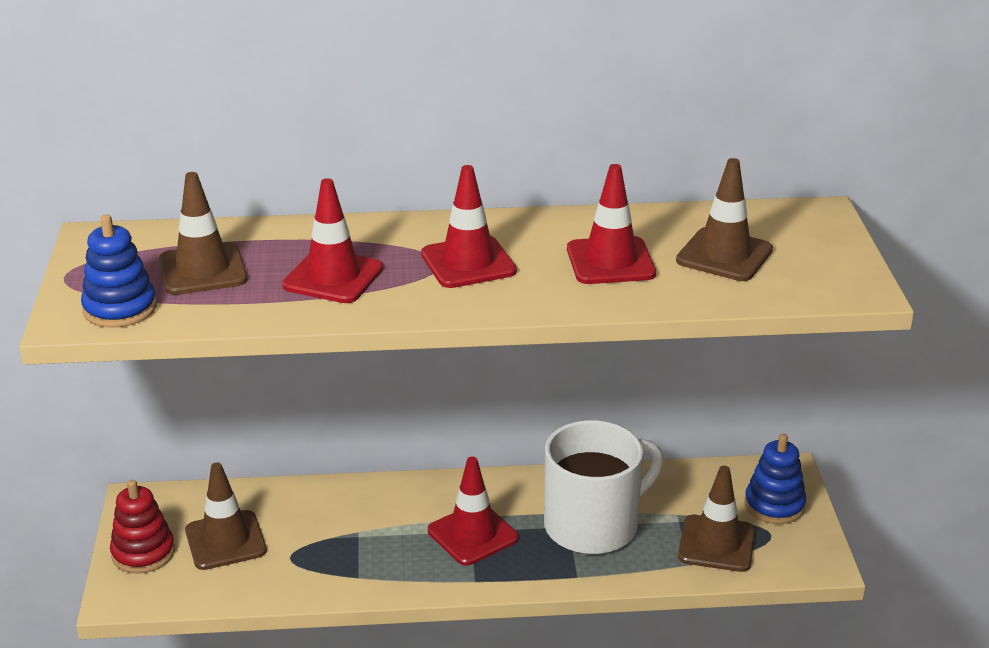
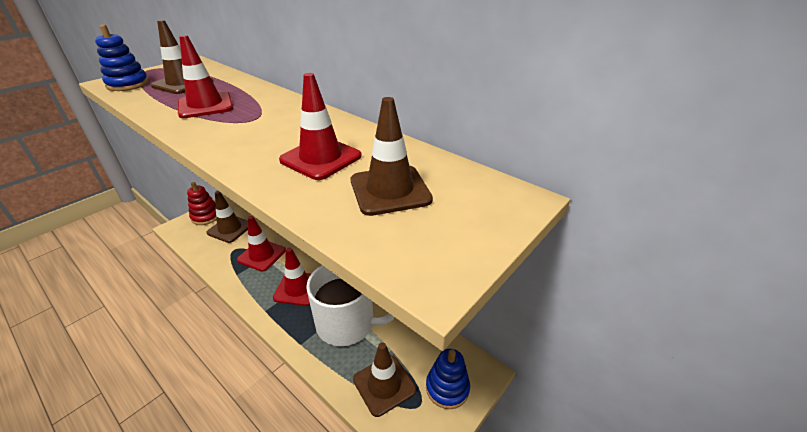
camera: 45 degrees right, 5 degrees up
(468, 263) = (262, 125): red traffic cone -> red traffic cone (262, 255)

